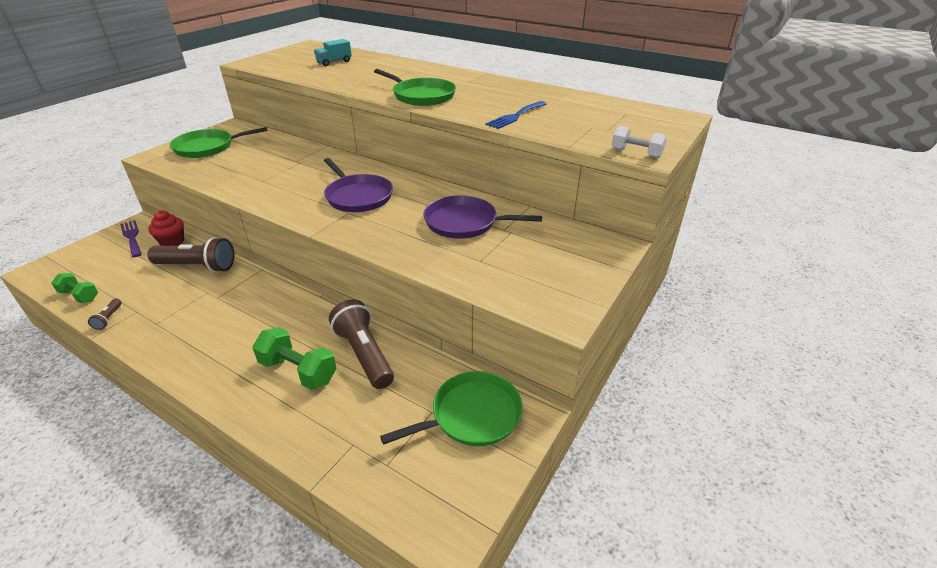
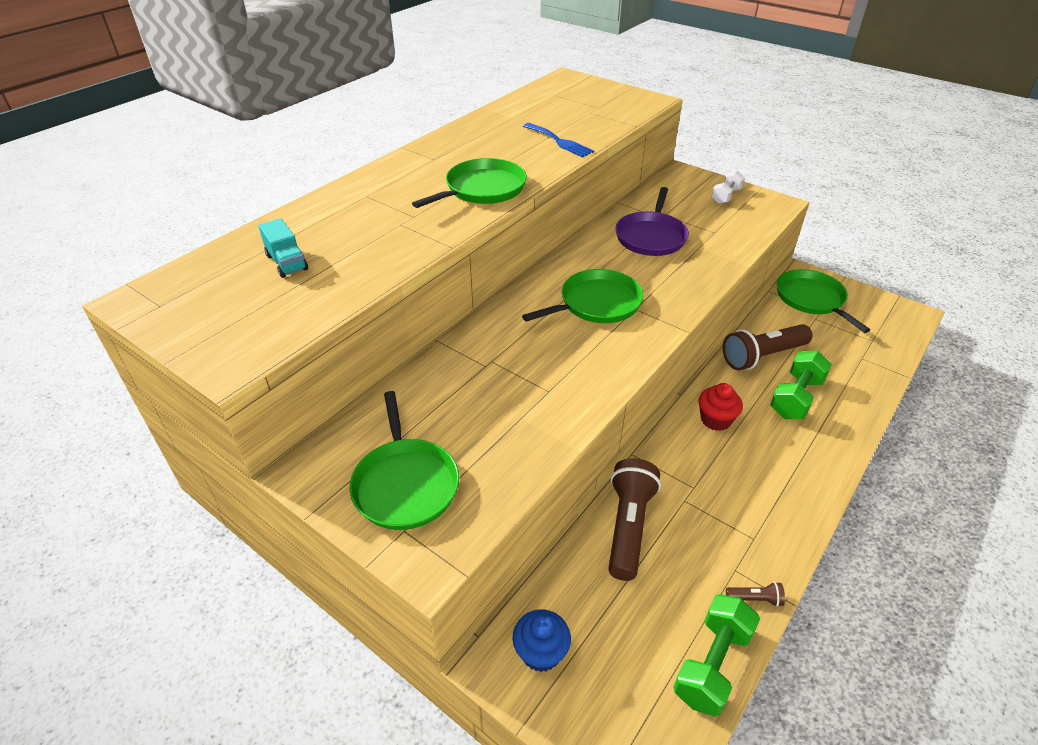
camera: 85 degrees left, 5 degrees up
(79, 296) = (712, 664): green dumbbell -> green dumbbell, size x1.57
(132, 237) = (541, 652): purple fork -> blue cupcake
(172, 241) = (559, 581): red cupcake -> red cupcake (715, 420)
(358, 196) = (596, 303): purple pan -> green pan
(636, 153) = (647, 103): white dumbbell -> white dumbbell (726, 196)

